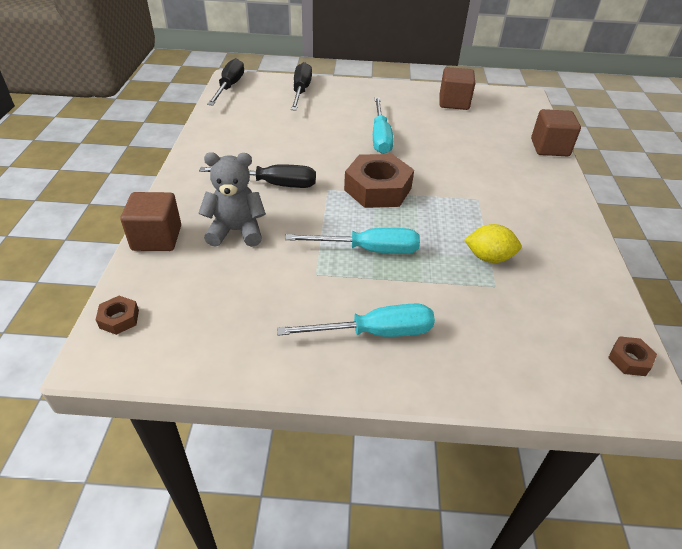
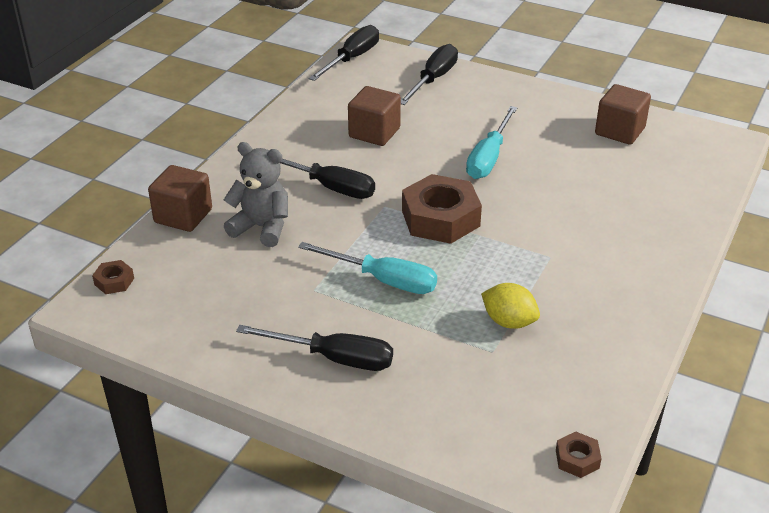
camera: 25 degrees right, 5 degrees down
(375, 332) = (334, 358): turquoise screwdriver -> black screwdriver
(549, 147) = (699, 217): brown cube -> brown cube (374, 133)

